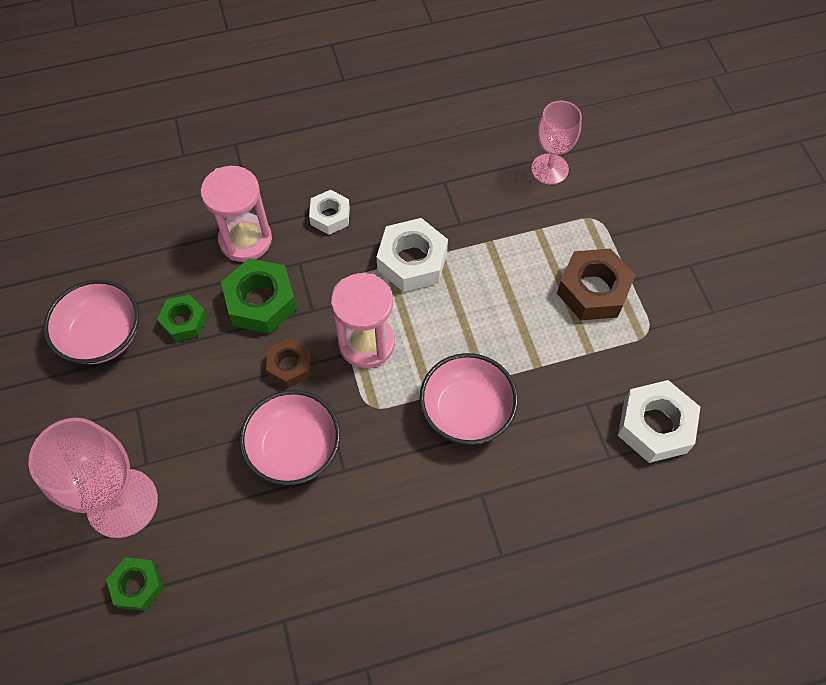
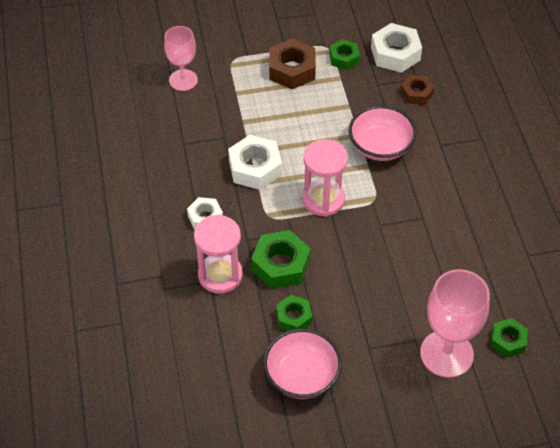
camera: 85 degrees left, 10 degrees down
(289, 366) = (339, 247): brown nut -> brown nut (416, 93)
(294, 448) = (405, 246): pink bowl -> none
(630, 355) = (344, 58): none -> green nut

